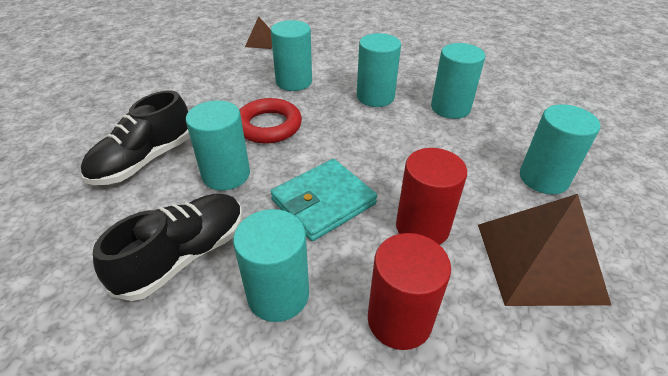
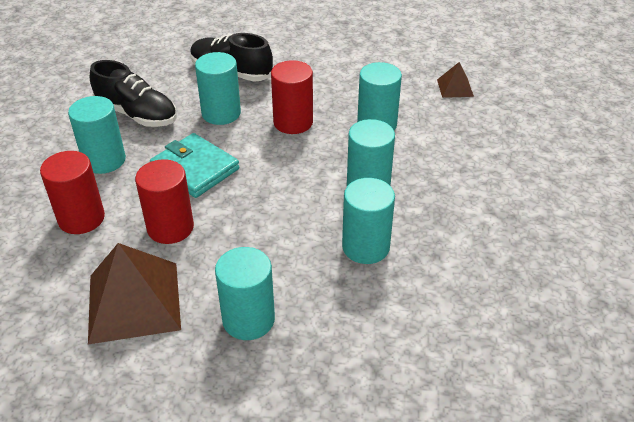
camera: 80 degrees right, 0 degrees up
(268, 126) = (293, 122): red ring -> red cylinder

